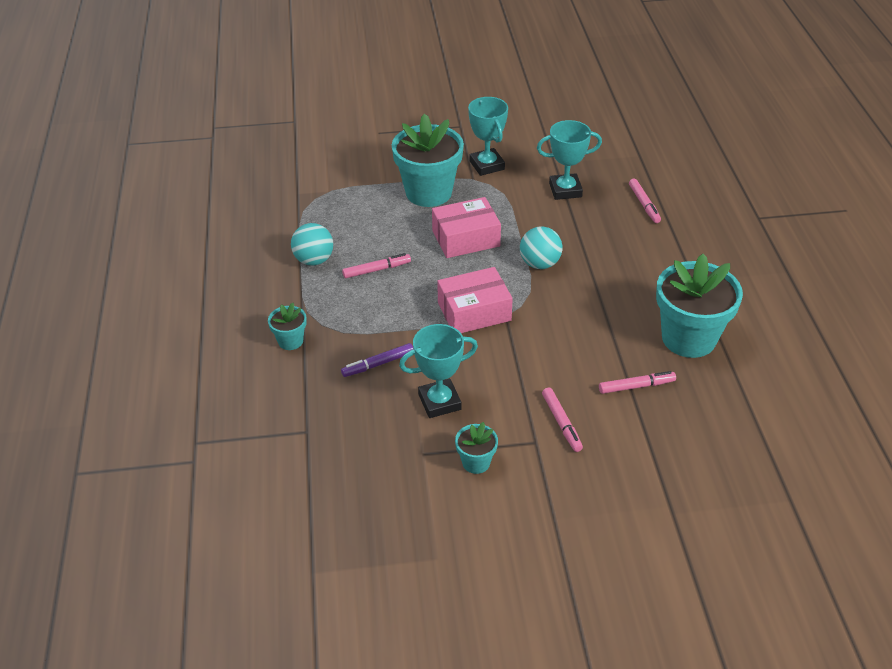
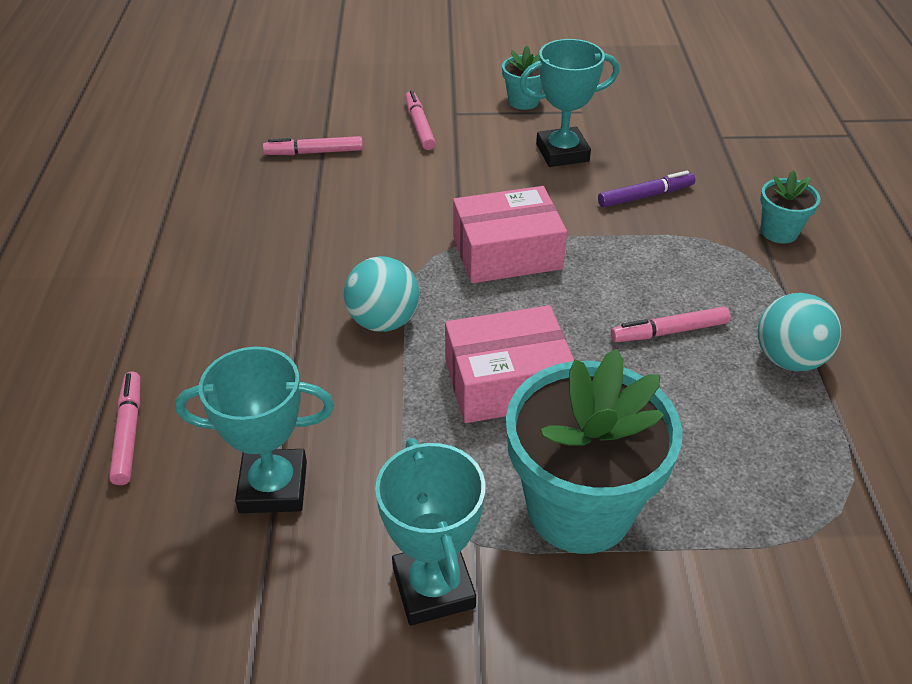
camera: 175 degrees left, 0 degrees up
(688, 338) = (213, 198): turquoise flower pot -> none

